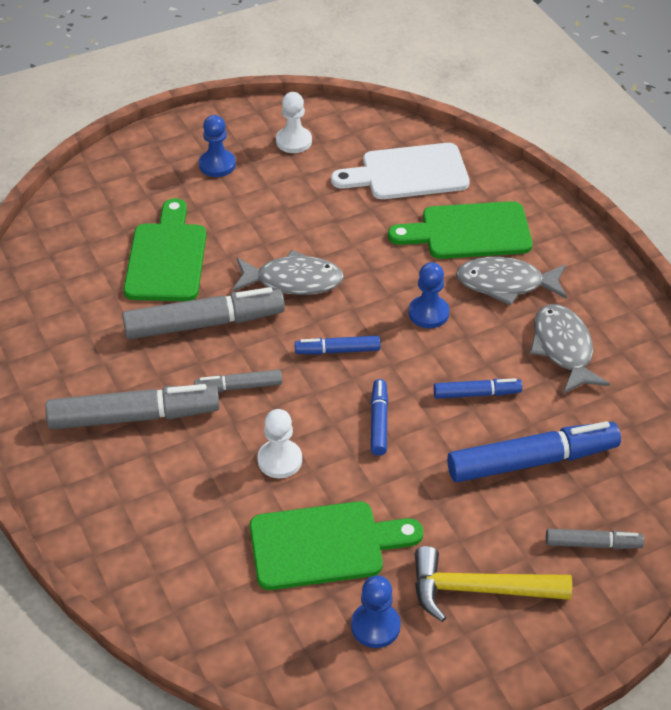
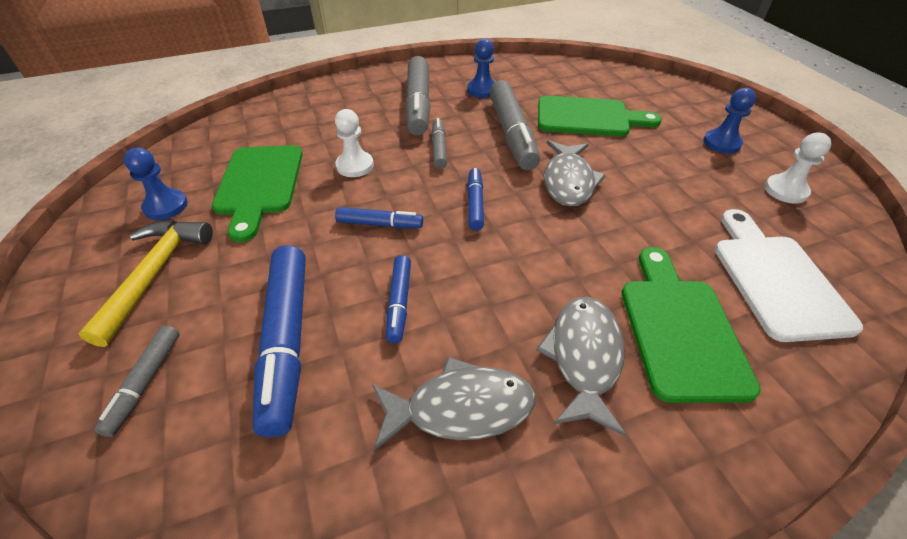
camera: 95 degrees right, 0 degrees up
(428, 313) = (527, 274): blue pawn -> blue pawn (482, 90)

